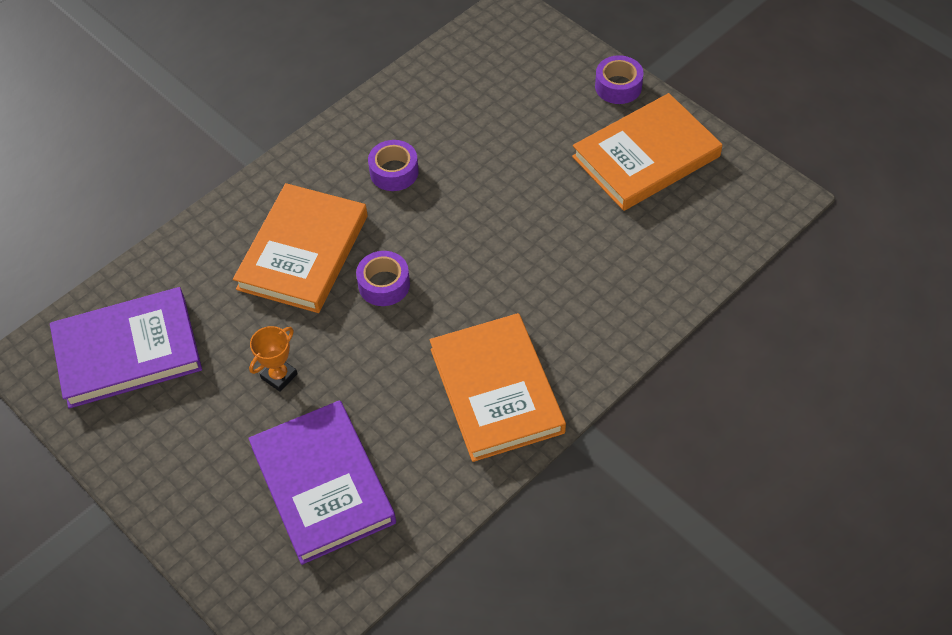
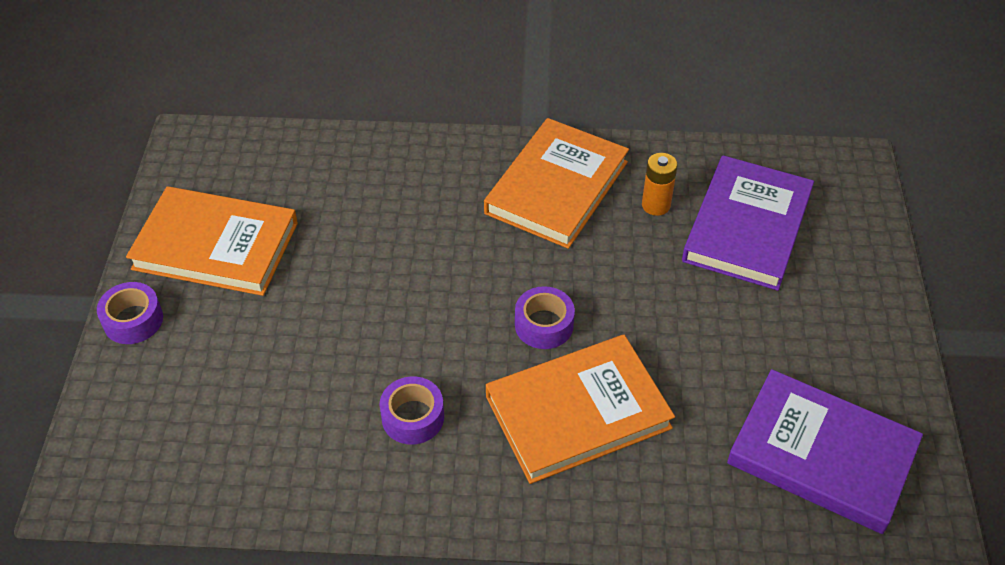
camera: 135 degrees left, 5 degrees down
(279, 376) = (706, 324): orange trophy -> none
(409, 442) = (656, 205): none -> orange battery

